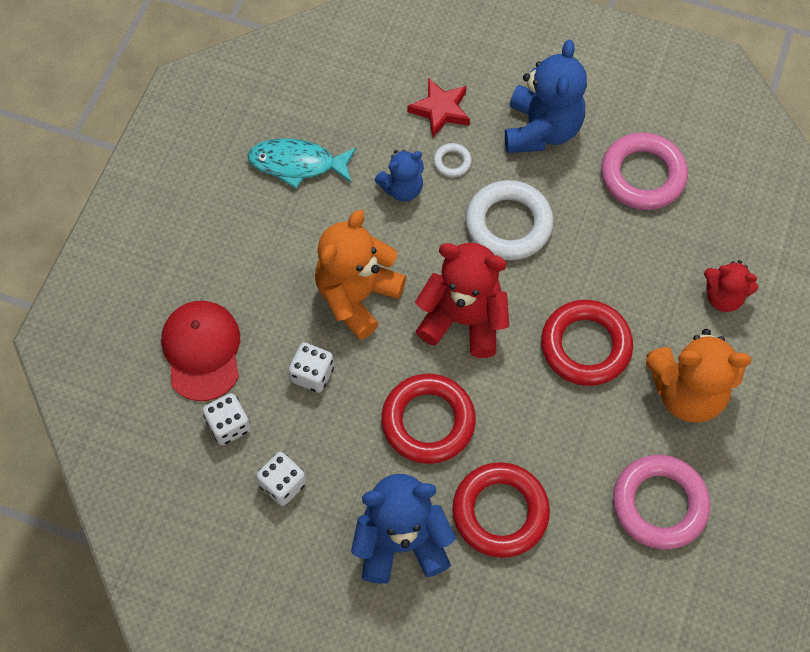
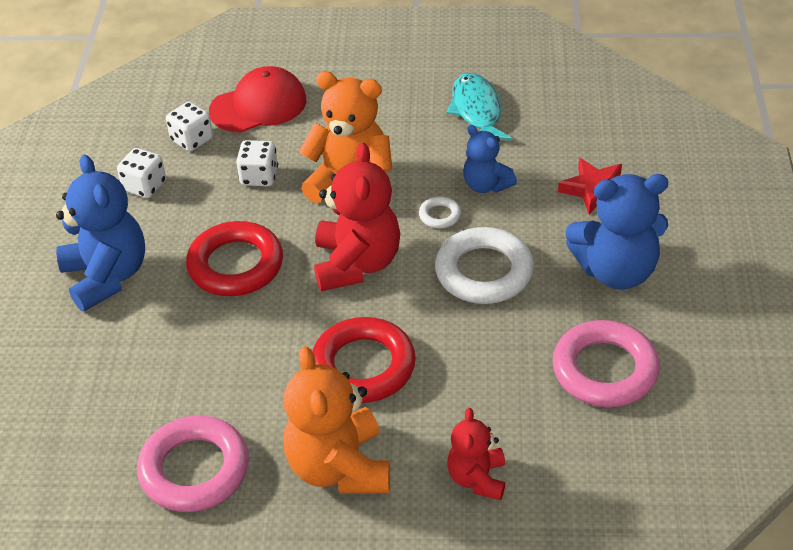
camera: 75 degrees right, 20 degrees down
(452, 162) = (536, 213): white ring -> white ring (439, 215)
(500, 512) = (154, 340): red ring -> none

